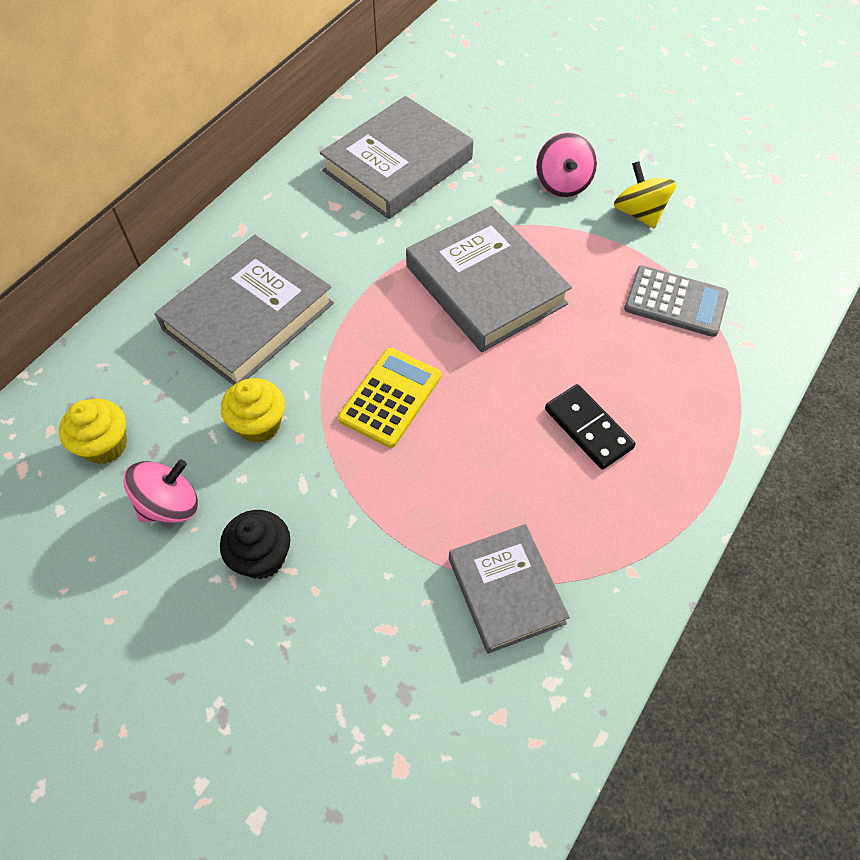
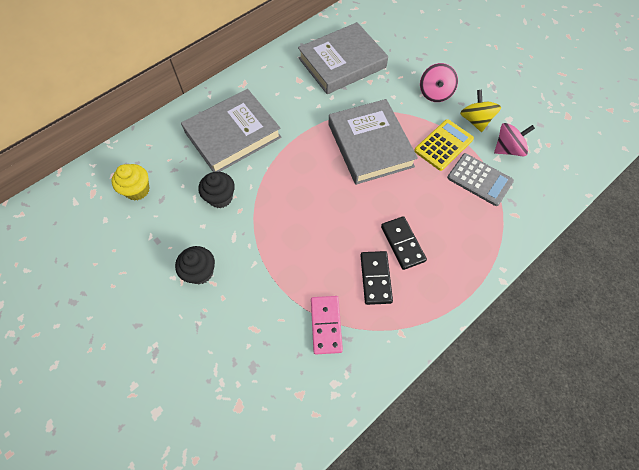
camera: 15 degrees right, 5 degrees up
(170, 505) = (161, 231): pink spinning top -> pink spinning top (508, 149)
(259, 424) = (220, 198): yellow cupcake -> black cupcake
(390, 397) = (296, 199): yellow calculator -> yellow calculator (443, 145)
(506, 590) = (326, 325): grey book -> pink domino
(562, 494) = (375, 278): none -> black domino

